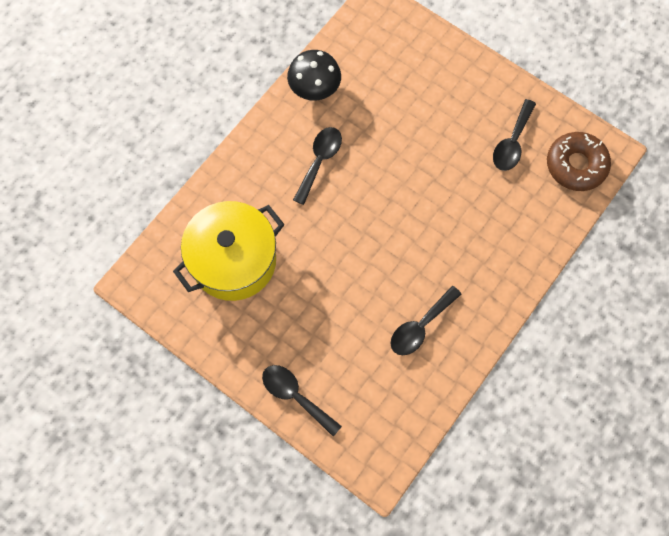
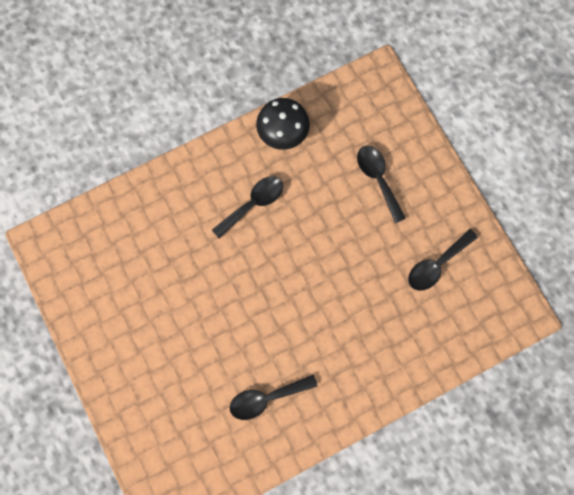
camera: 25 degrees right, 5 degrees up
(234, 261) = (134, 262): yellow pot -> none
(295, 396) = (127, 409): black spoon -> black spoon (378, 179)
(576, 165) = (485, 313): brown donut -> none

